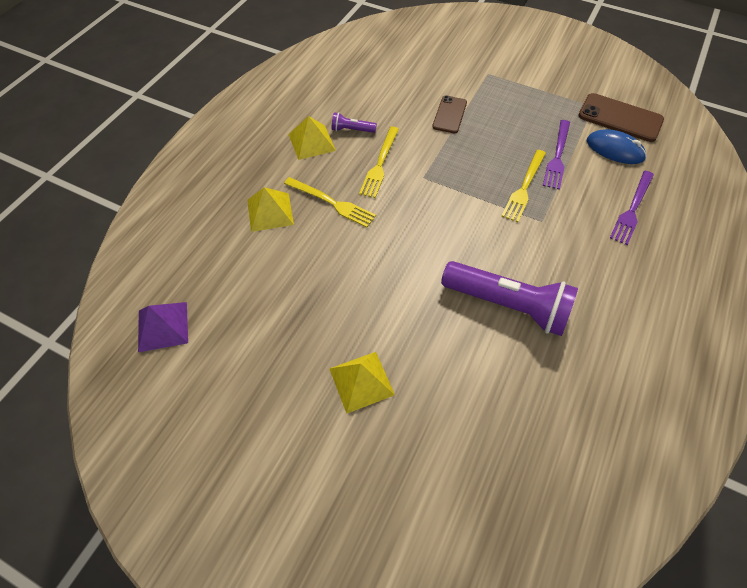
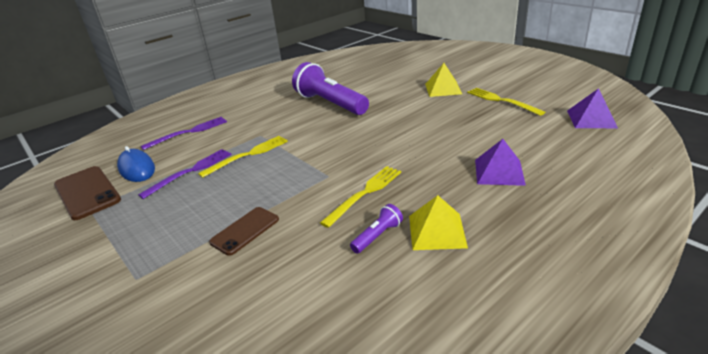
camera: 155 degrees left, 25 degrees down
(270, 212) = (499, 172): yellow pyramid -> purple pyramid
(331, 203) = (432, 170): yellow fork -> yellow fork (502, 101)
(352, 130) = (377, 236): purple flashlight -> purple flashlight turned 75 degrees counterclockwise

